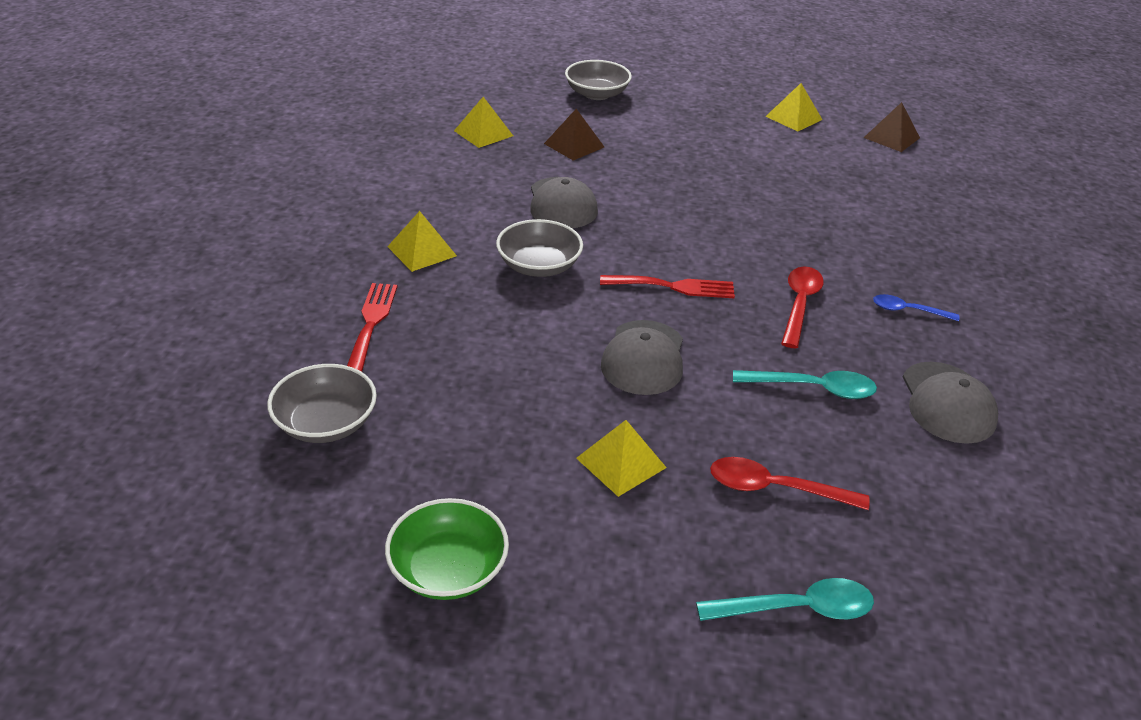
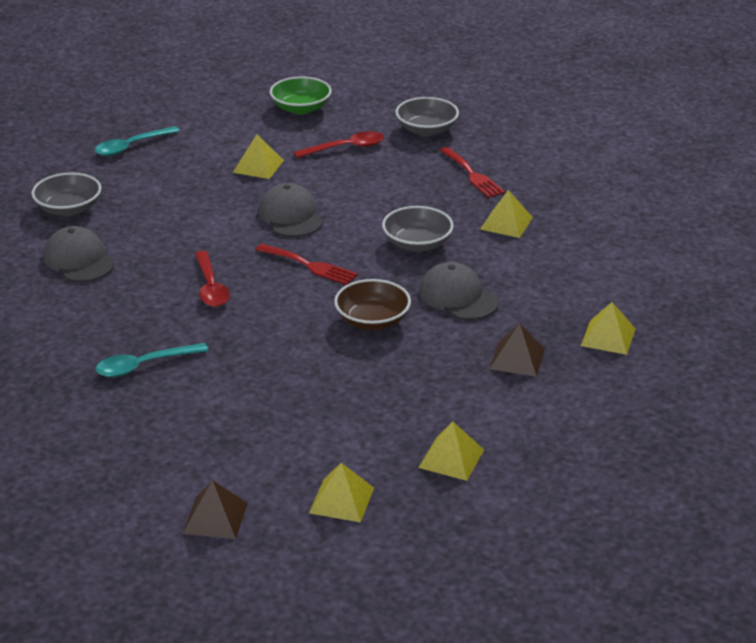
camera: 150 degrees right, 5 degrees down
(597, 94) = (574, 437): grey bowl -> grey bowl (69, 209)
(662, 213) = (372, 320): none -> brown bowl
(674, 287) = (310, 266): red fork -> red fork turned 120 degrees counterclockwise
(695, 112) = (451, 458): none -> yellow pyramid
(775, 488) = (167, 183): red spoon -> red spoon (346, 148)
(813, 388) = (171, 237): turquoise spoon -> turquoise spoon (144, 365)
(908, 310) = (126, 313): blue spoon -> none

